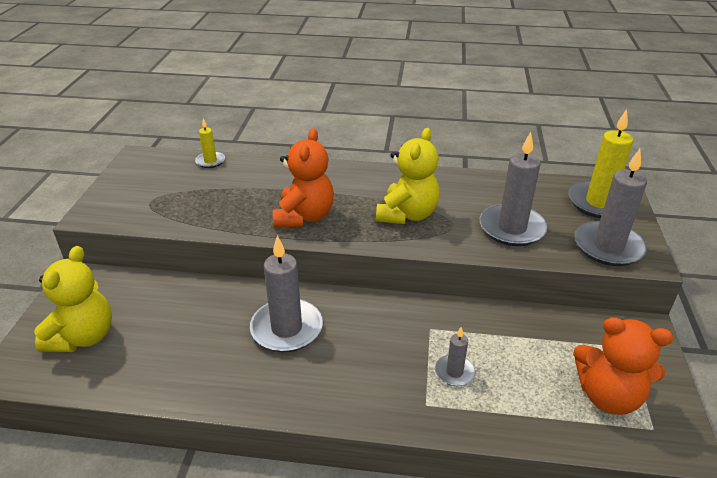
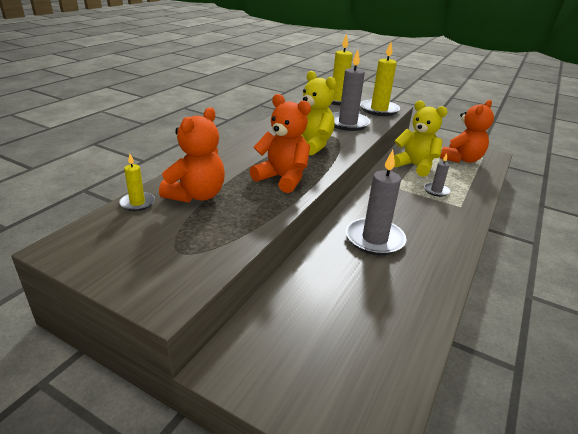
camera: 70 degrees left, 5 degrees down
(83, 337) = (335, 368): yellow teddy bear -> yellow teddy bear (414, 166)
(239, 182) = (196, 195): none -> orange teddy bear
(608, 247) = (379, 110): grey candle -> yellow candle

